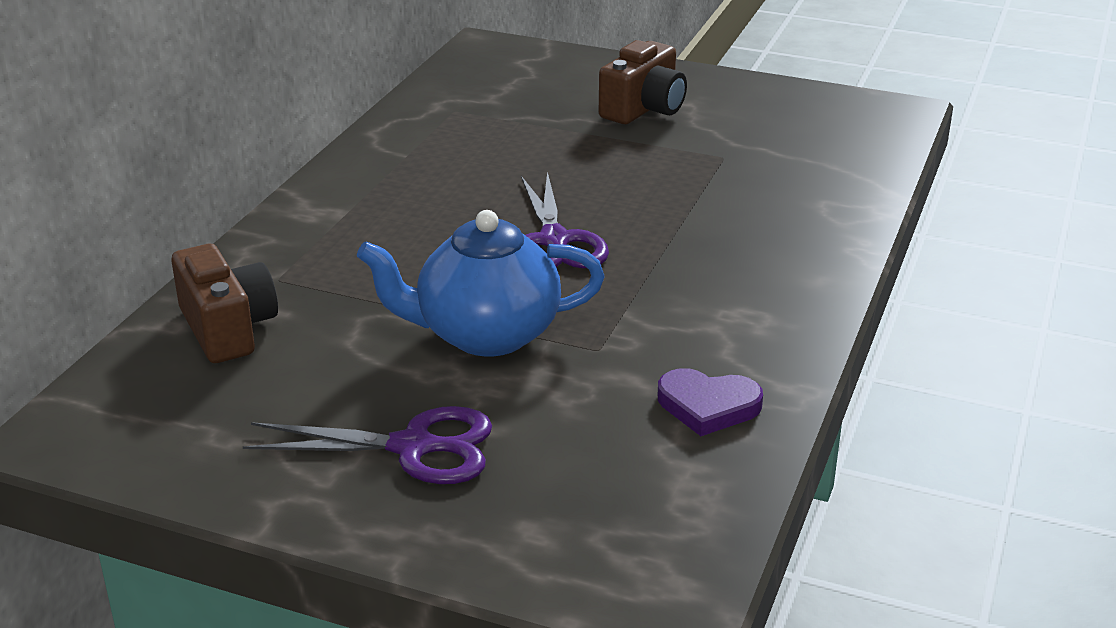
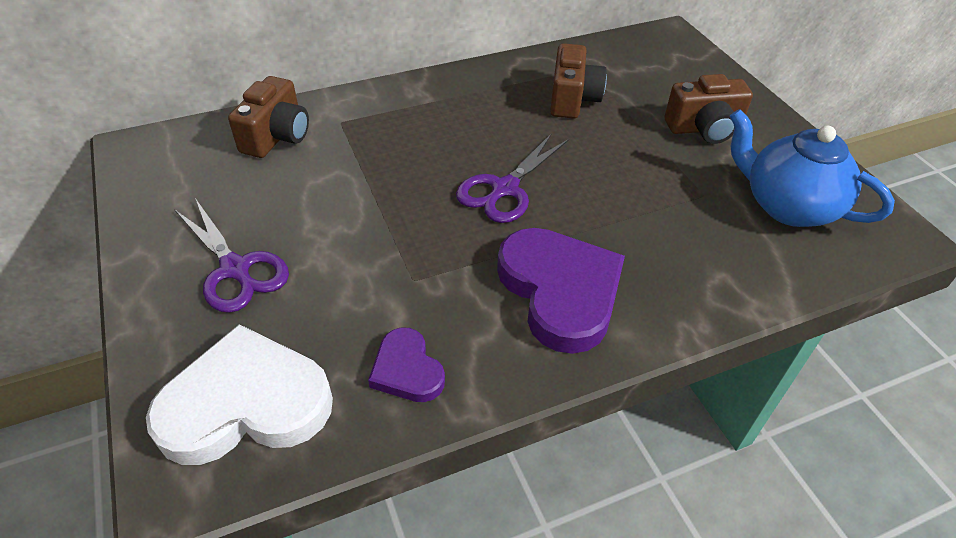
camera: 45 degrees right, 15 degrees up
(485, 334) = (374, 225): blue teapot -> blue teapot (787, 206)
(489, 142) = (572, 99): none -> brown camera
(621, 517) = (245, 403): none -> white heart
(730, 282) = (560, 291): none -> purple heart

